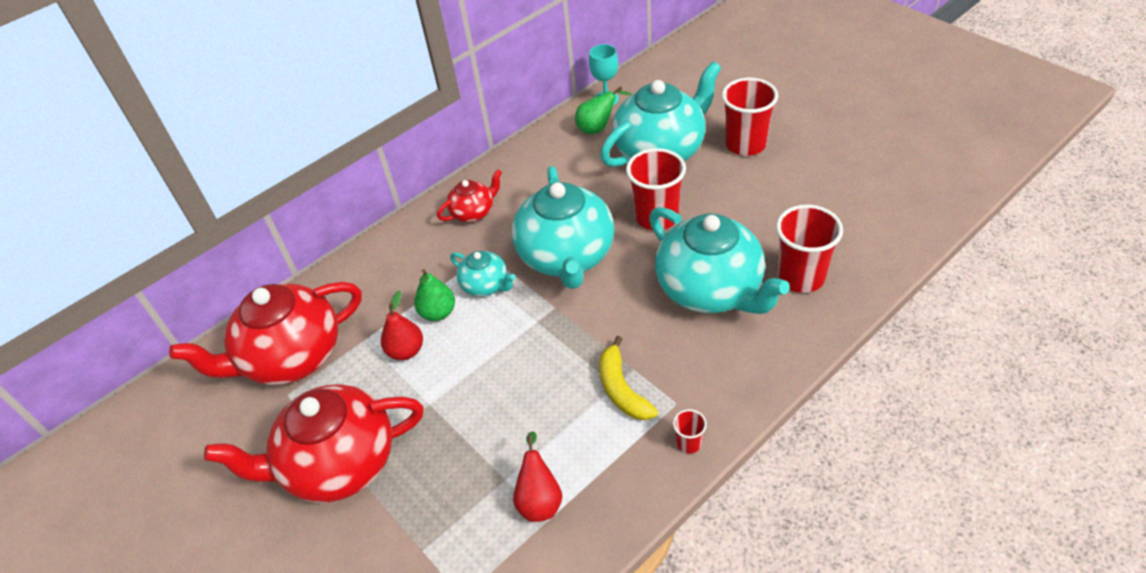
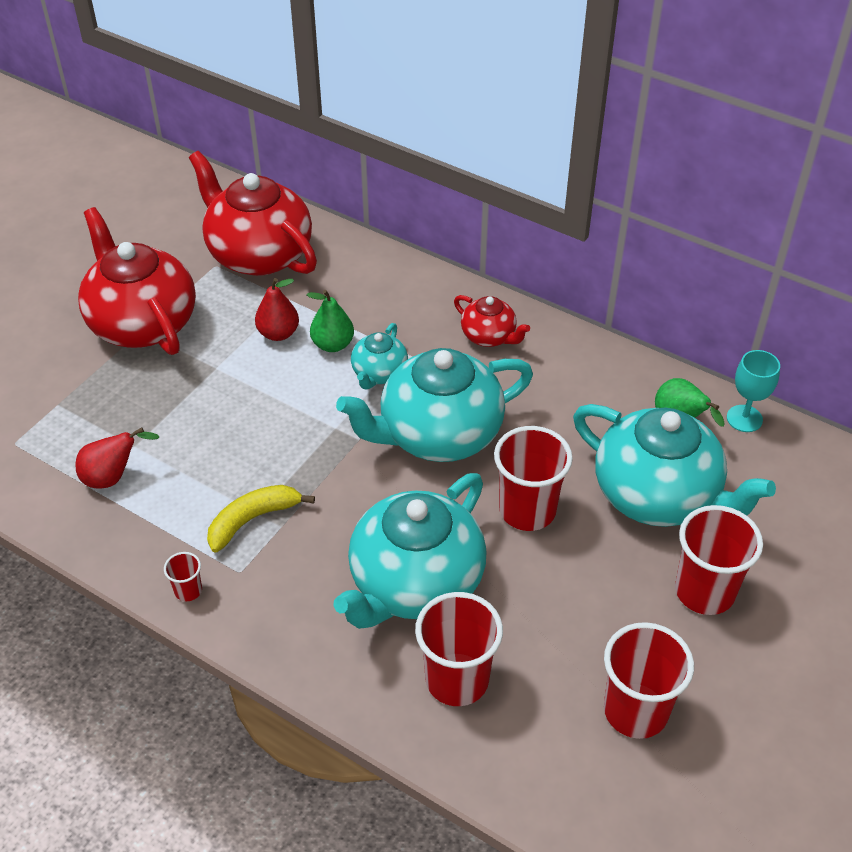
camera: 70 degrees right, 0 degrees up
(834, 192) = (635, 711): none -> red cup

